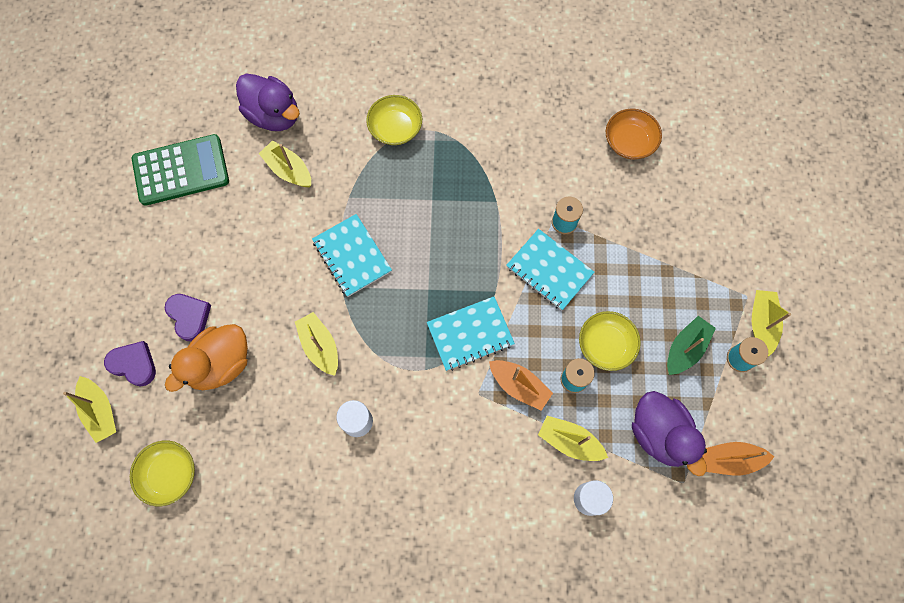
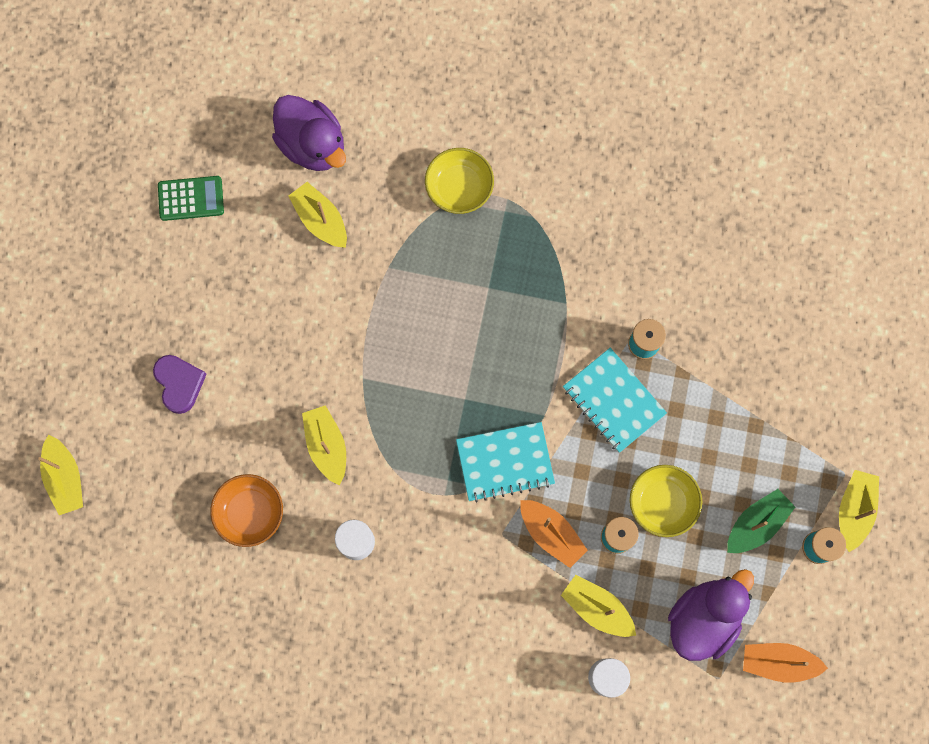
camera: 10 degrees right, 5 degrees up
(134, 364) = (109, 430): purple heart -> none
(169, 474) = (135, 564): yellow bowl -> none
(181, 170) = (191, 198): green calculator -> green calculator, size x0.59
(220, 364) = (208, 446): orange duck -> none
(352, 256) = (380, 342): turquoise notebook -> none
(629, 142) = (745, 254): orange bowl -> orange bowl (250, 512)
(660, 434) = (703, 618): purple duck -> purple duck turned 120 degrees counterclockwise

